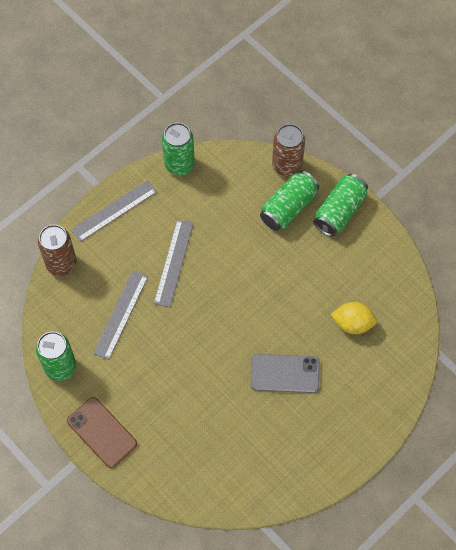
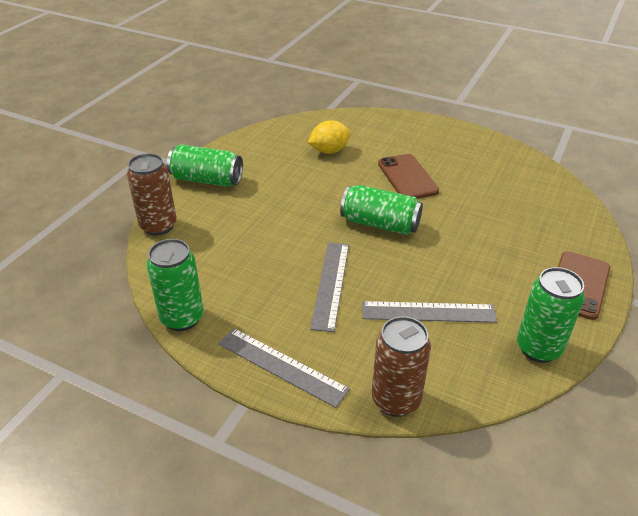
camera: 110 degrees left, 25 degrees down
(174, 262) = (330, 284): grey ruler -> grey ruler turned 75 degrees counterclockwise
(285, 373) = (407, 177): grey phone -> brown phone
(288, 207) = (215, 213): green can -> green can (380, 224)
(352, 323) = (329, 151): yellow lemon -> yellow lemon turned 75 degrees clockwise

